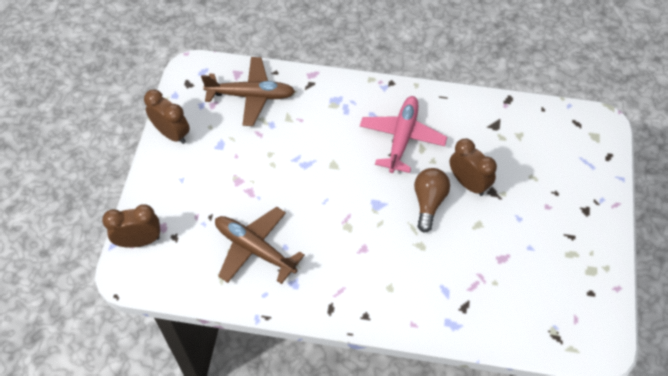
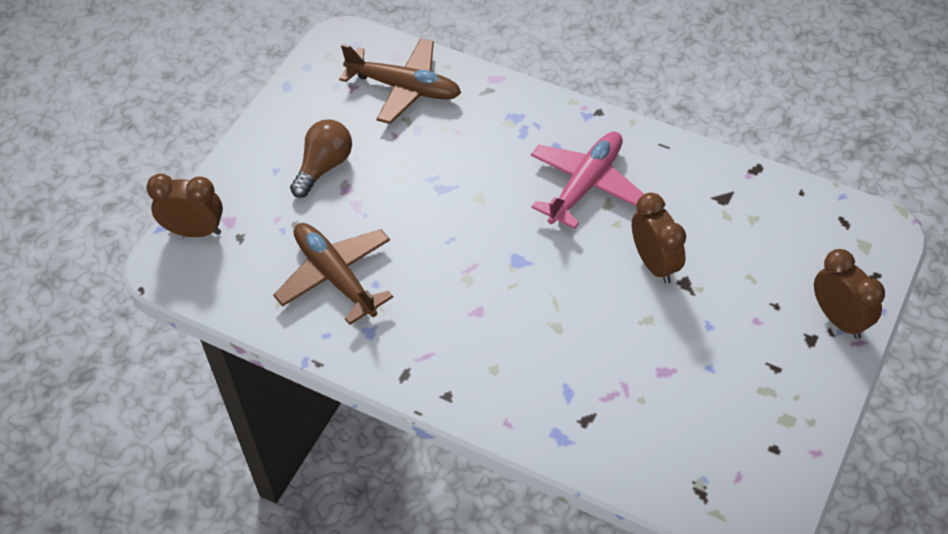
camera: 20 degrees right, 5 degrees down
(172, 134) = (285, 112): brown clock -> brown clock (839, 319)
(428, 202) = (589, 275): brown light bulb -> brown light bulb (324, 167)

